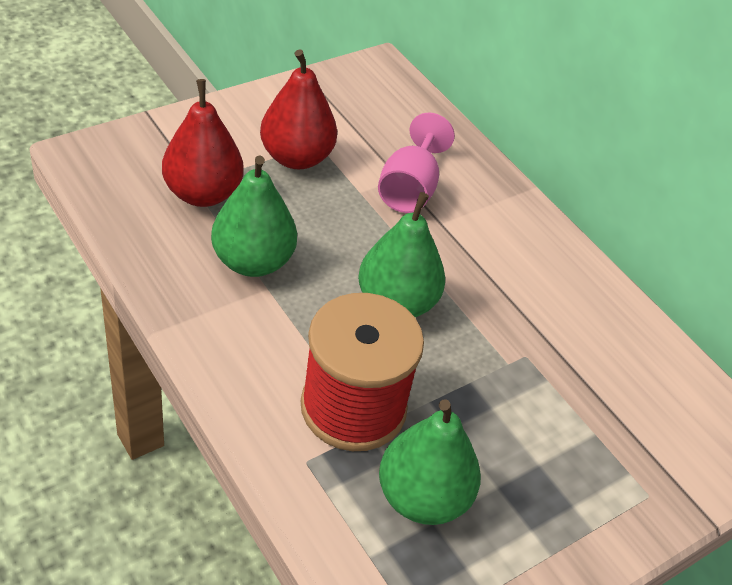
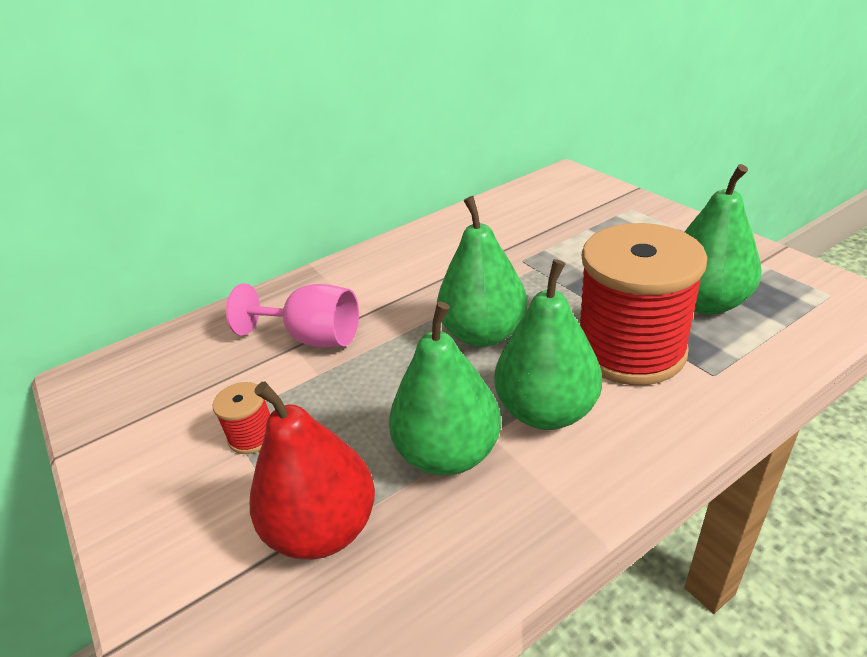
camera: 80 degrees left, 10 degrees down
(284, 328) = (546, 411): none -> green pear
(296, 157) = (252, 436): red pear -> red spool

